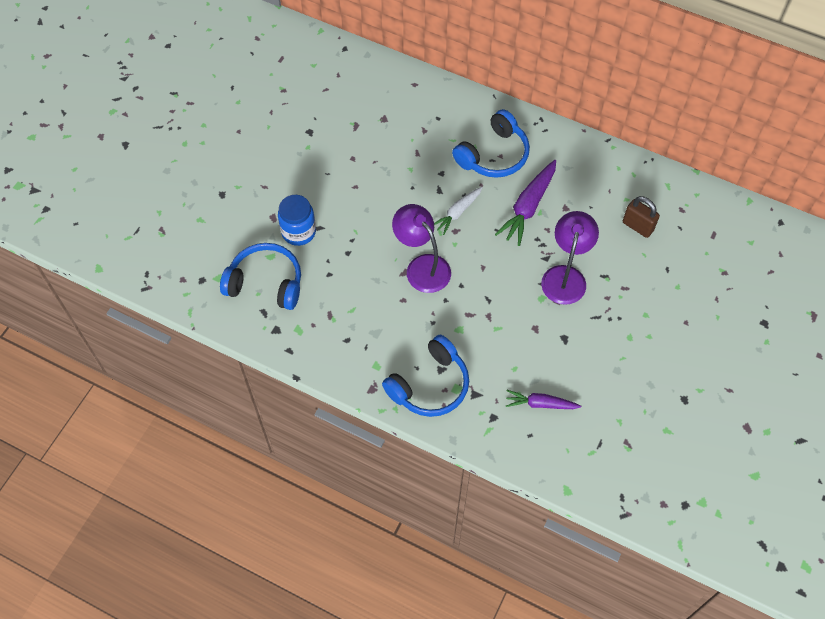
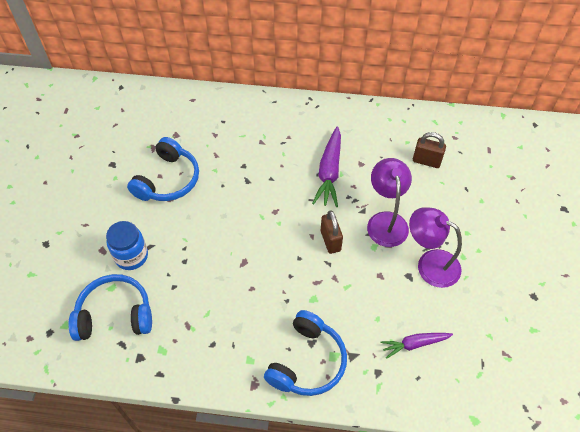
camera: 20 degrees left, 5 degrees down
(422, 266) = (257, 252): purple lamp -> purple lamp (430, 264)
(457, 212) = (271, 195): white carrot -> none
(494, 155) = (283, 138): blue headphones -> blue headphones (168, 180)
(499, 278) = (330, 241): none -> brown padlock

